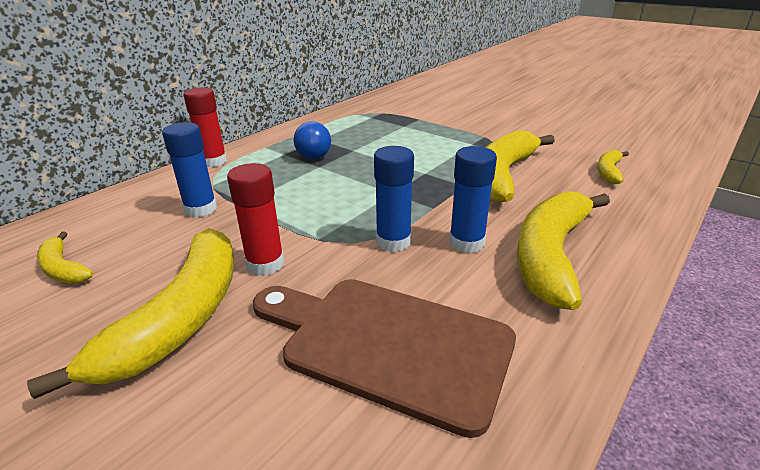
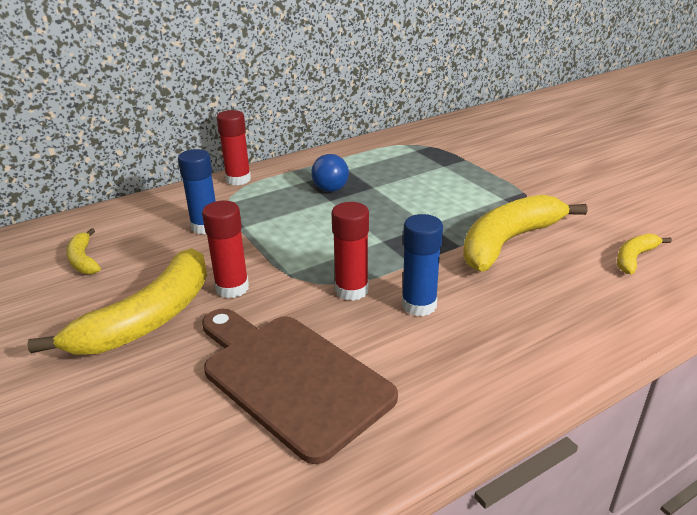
camera: 20 degrees right, 0 degrees up
(393, 241) = (351, 290): blue glue stick -> red glue stick
(551, 255) = (492, 335): yellow banana -> none

